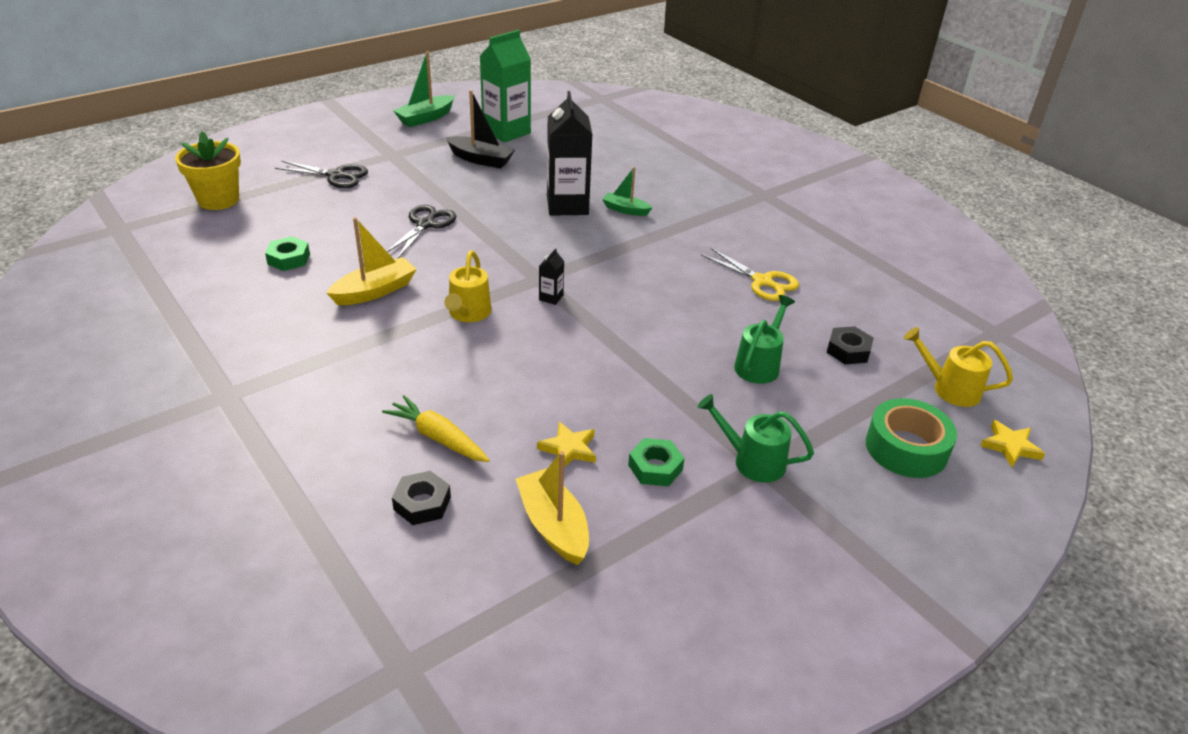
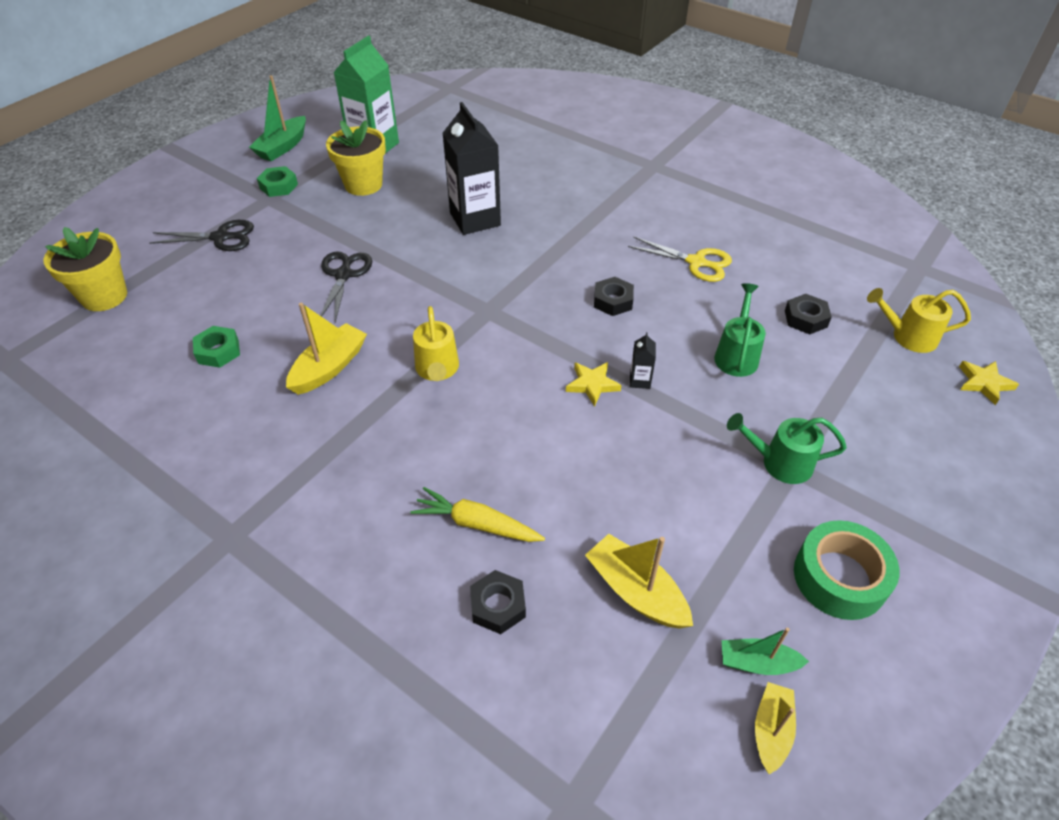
camera: 15 degrees left, 10 degrees up
(481, 159) = (363, 184): black boat -> yellow flower pot
(551, 297) = (510, 330): black carton -> black carton (640, 380)
(569, 449) = (609, 499): yellow star -> yellow star (592, 384)
(619, 668) = (771, 730): none -> yellow boat
(625, 210) = (533, 211): green boat -> green boat (757, 663)
(655, 467) = (698, 496): green nut -> green nut (278, 186)
(661, 295) = (613, 301): none -> black nut
(906, 448) = (902, 410): green tape -> green tape (839, 577)

